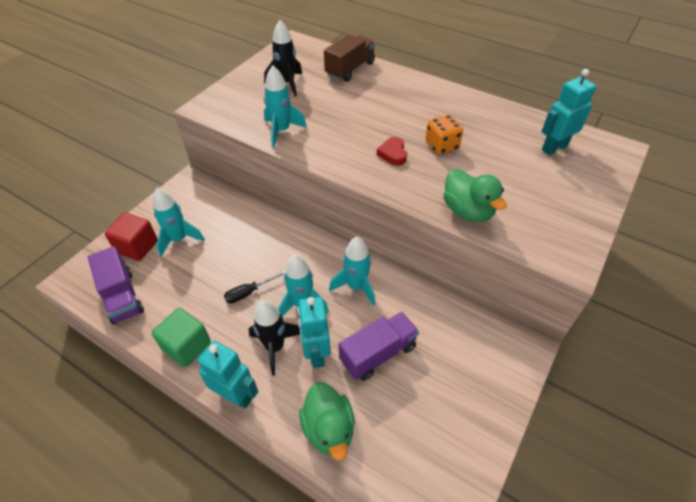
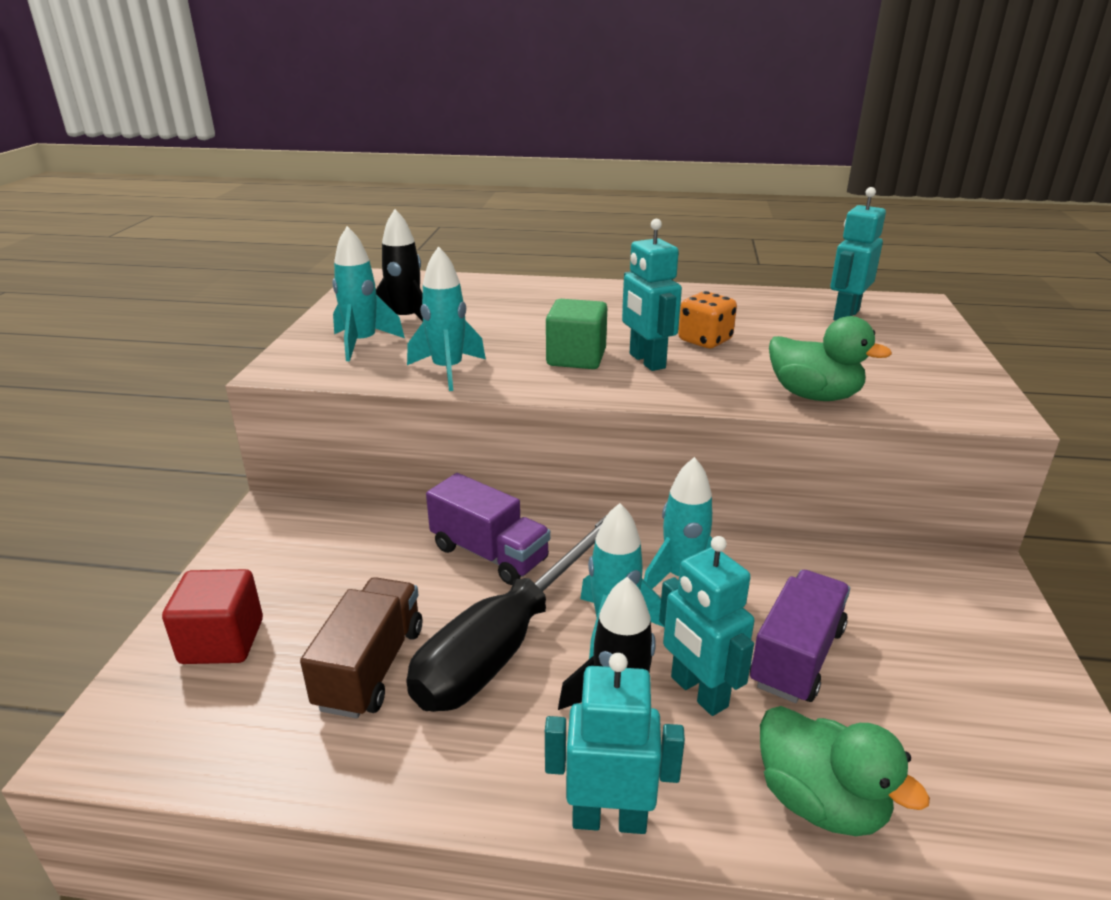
camera: 25 degrees left, 20 degrees down
(122, 296) = (241, 735): purple truck -> purple truck (489, 554)
(179, 239) = (306, 604): turquoise rocket -> turquoise rocket (362, 343)
(187, 346) = (446, 772): green cube -> green cube (576, 358)
(249, 292) = (505, 643): black screwdriver -> black screwdriver, size x2.45
(350, 69) = (491, 291): brown truck -> brown truck (371, 667)
(393, 154) = (646, 361): red heart -> turquoise robot

